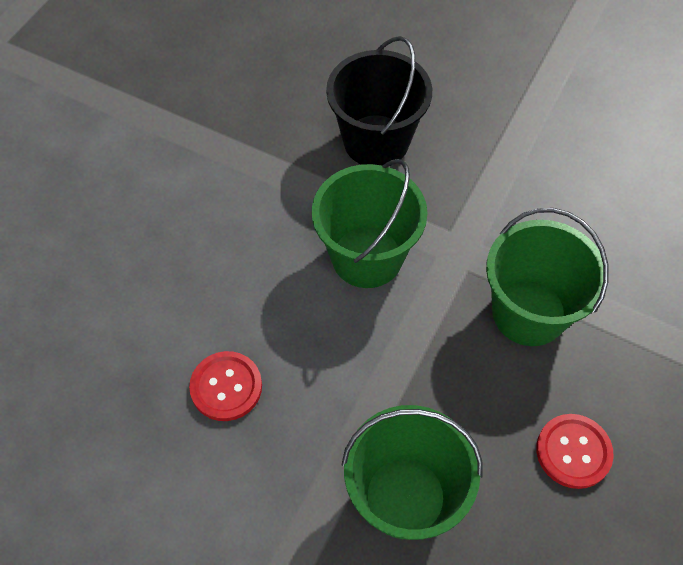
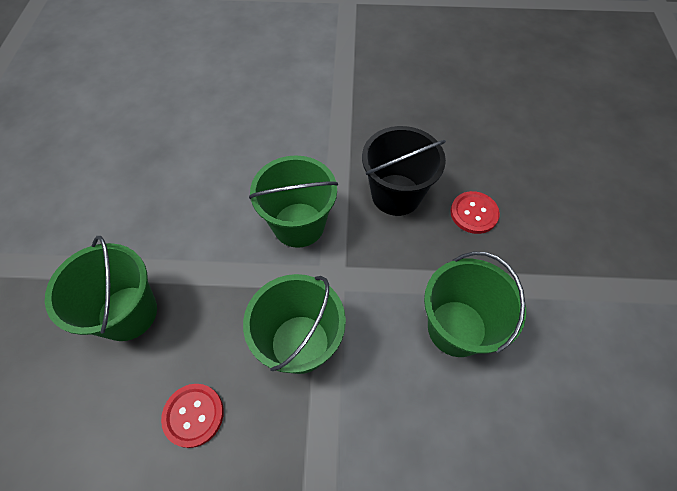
camera: 65 degrees right, 0 degrees up
(226, 387) = (174, 189): red button -> red button (474, 213)
(569, 162) = (456, 328): none -> green bucket

